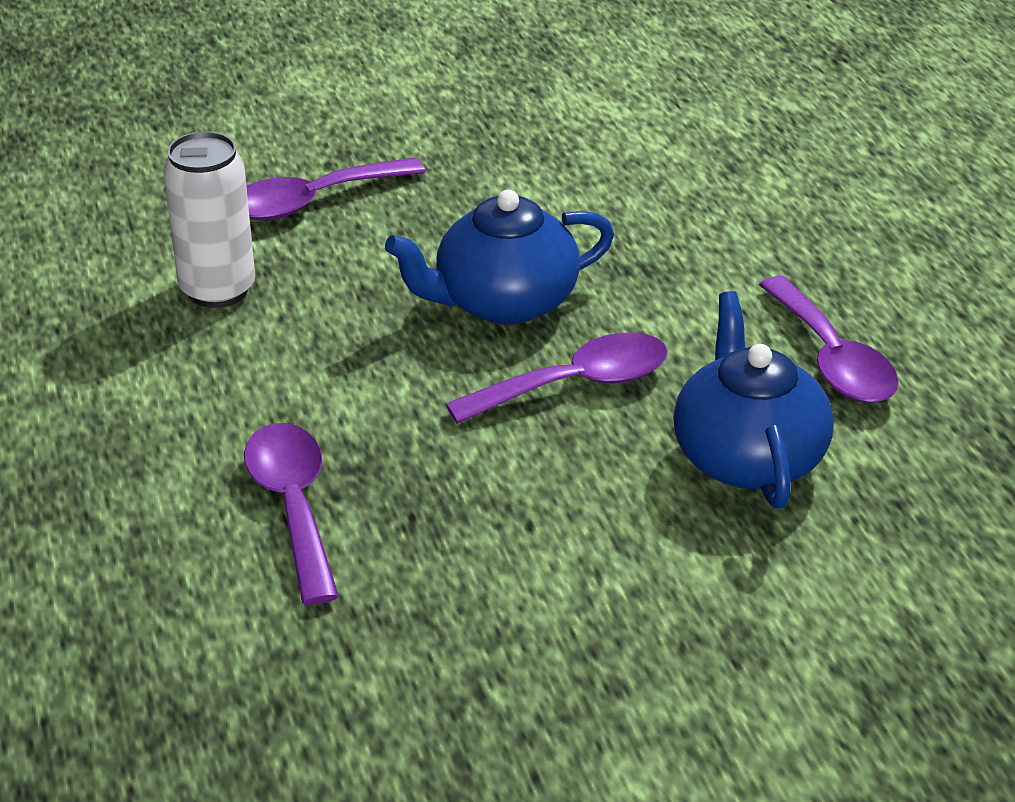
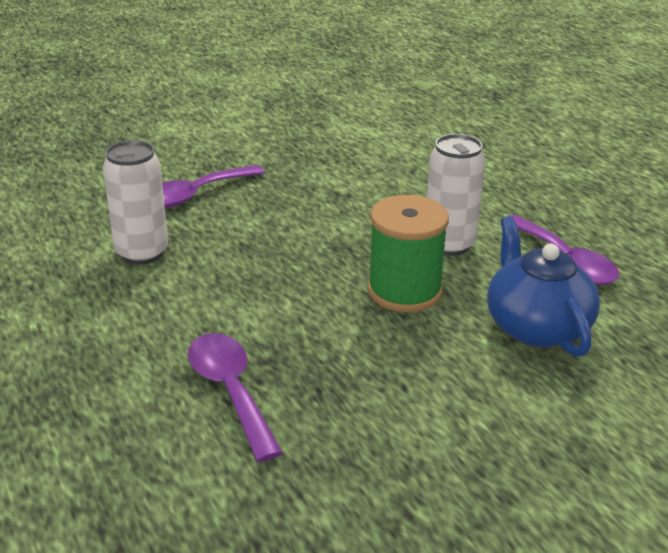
camera: 10 degrees left, 5 degrees down
(503, 302) = (339, 245): blue teapot -> none
(576, 384) = (404, 291): purple spoon -> green spool
(667, 316) = (449, 244): none -> white can

